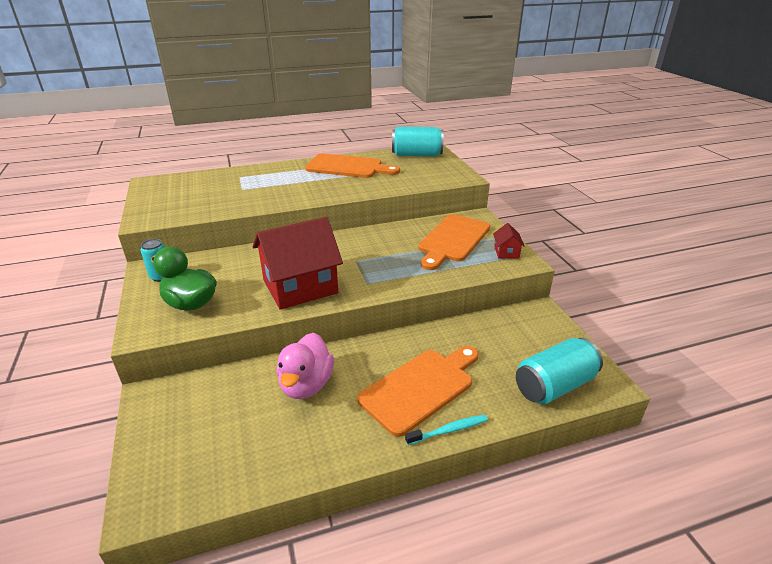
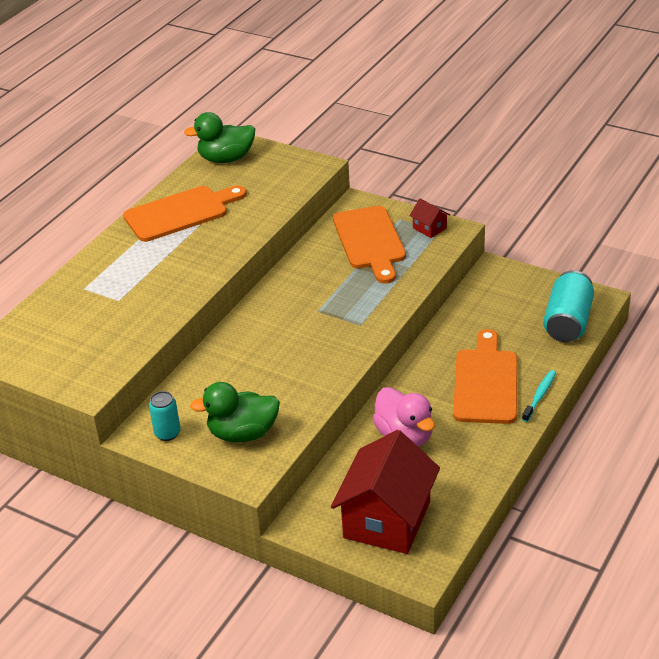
camera: 40 degrees left, 5 degrees up
(300, 287) = (311, 361): red house -> red house (387, 519)
(417, 155) = (226, 159): turquoise can -> green duck

